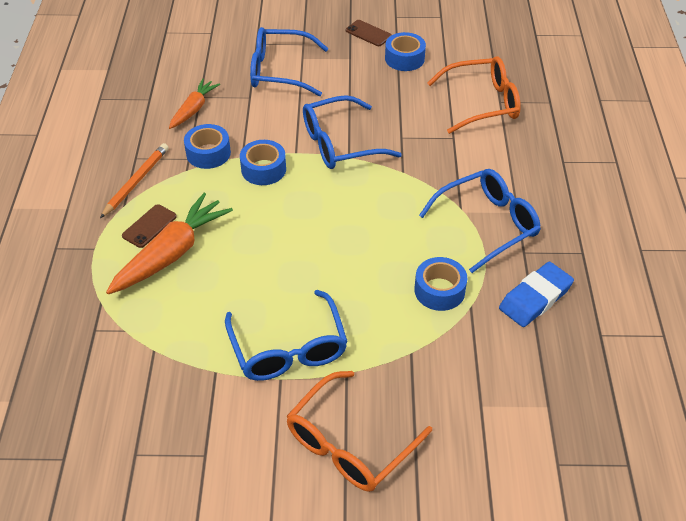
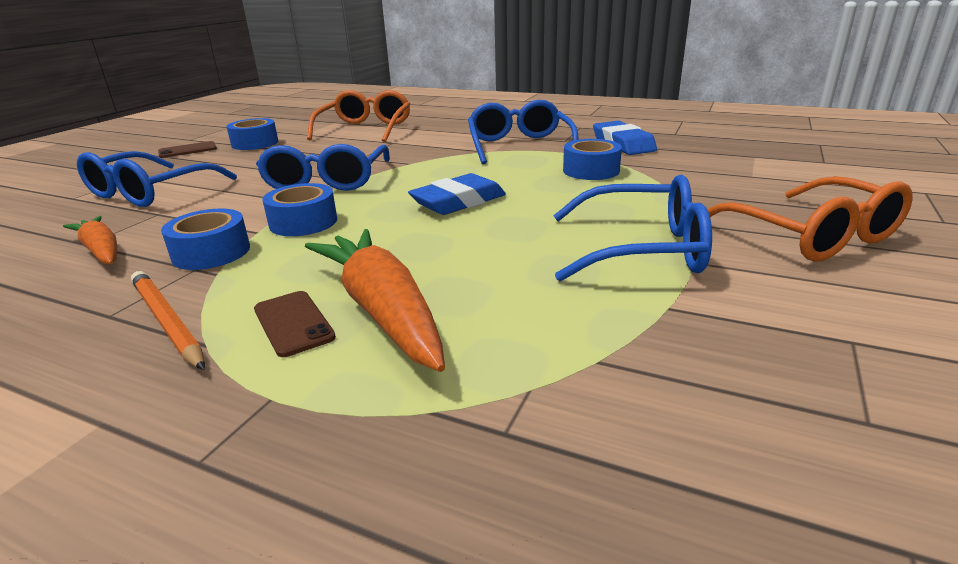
camera: 65 degrees left, 20 degrees down
(331, 231) = (458, 202): none -> blue eraser

